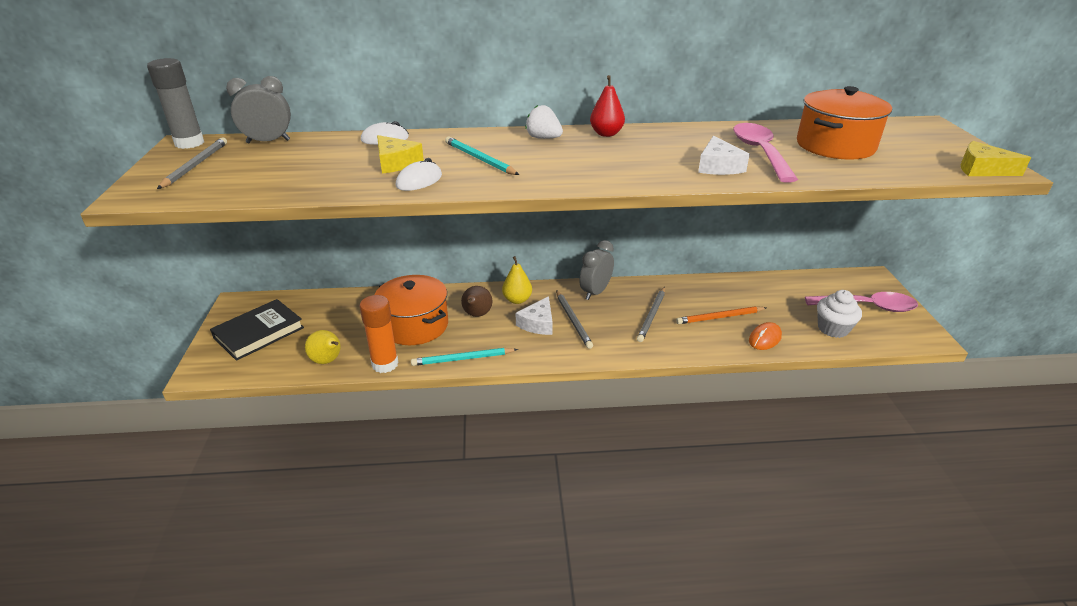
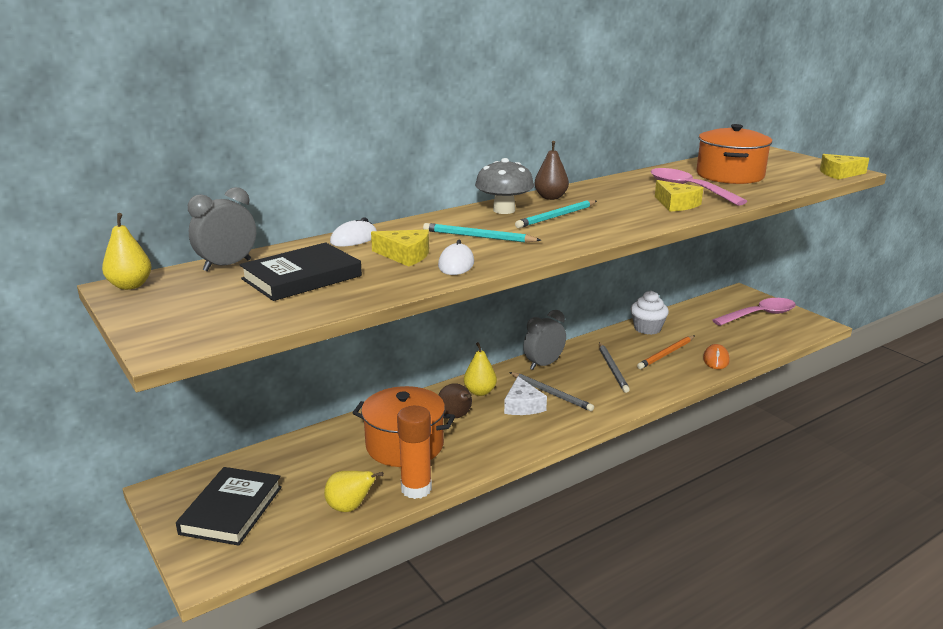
camera: 30 degrees left, 10 degrees down
(189, 143) = (130, 285): grey glue stick -> yellow pear
(195, 165) = (185, 303): grey pencil -> none
(296, 164) = (301, 277): none -> black book
(462, 359) = (488, 458): turquoise pencil -> turquoise pencil (556, 216)
(543, 138) = (504, 210): white strawberry -> grey mushroom
(595, 292) = (543, 364): grey clock -> grey clock turned 45 degrees clockwise
(606, 134) = (550, 197): red pear -> brown pear
(718, 166) = (676, 204): white cheese -> yellow cheese
(833, 328) = (754, 337): white cupcake -> white cupcake (647, 328)

